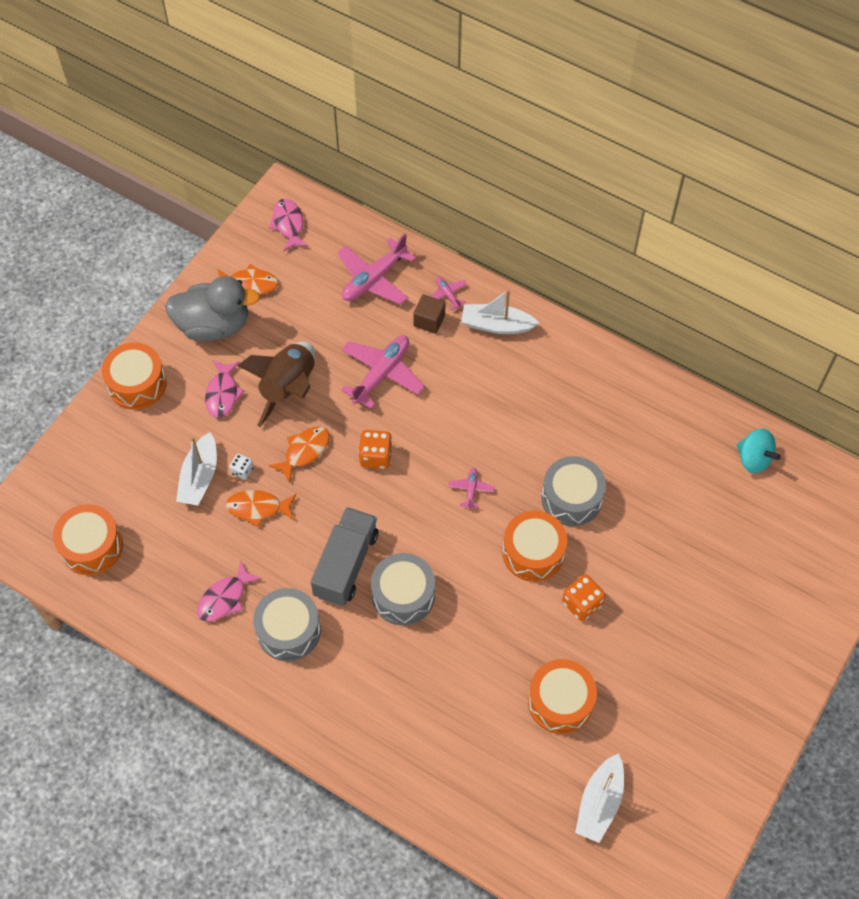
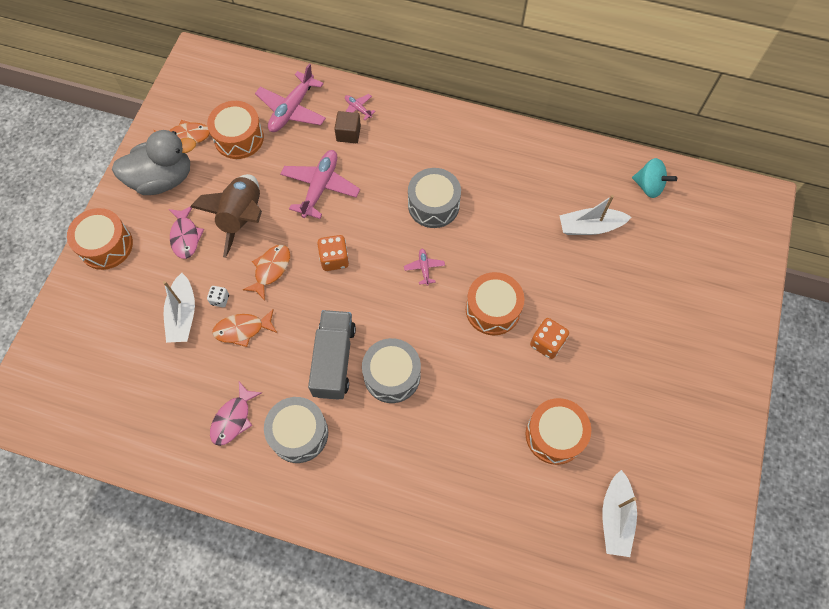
camera: 15 degrees left, 5 degrees up
(91, 546) = (98, 402): orange drum -> orange drum (239, 138)
(288, 224) = (206, 80): pink fish -> none
(496, 325) = (406, 125): white boat -> white boat (590, 227)
(571, 498) = (511, 255): grey drum -> grey drum (433, 205)

